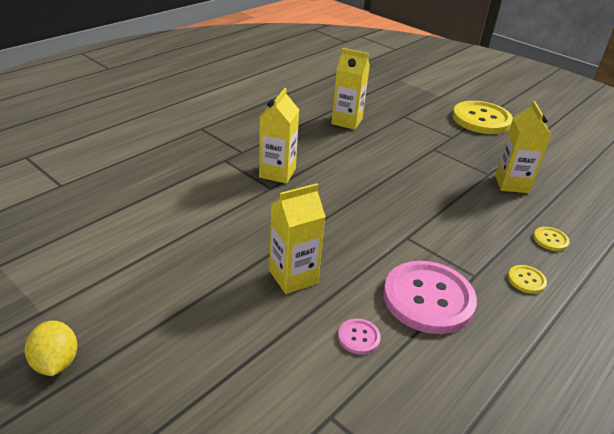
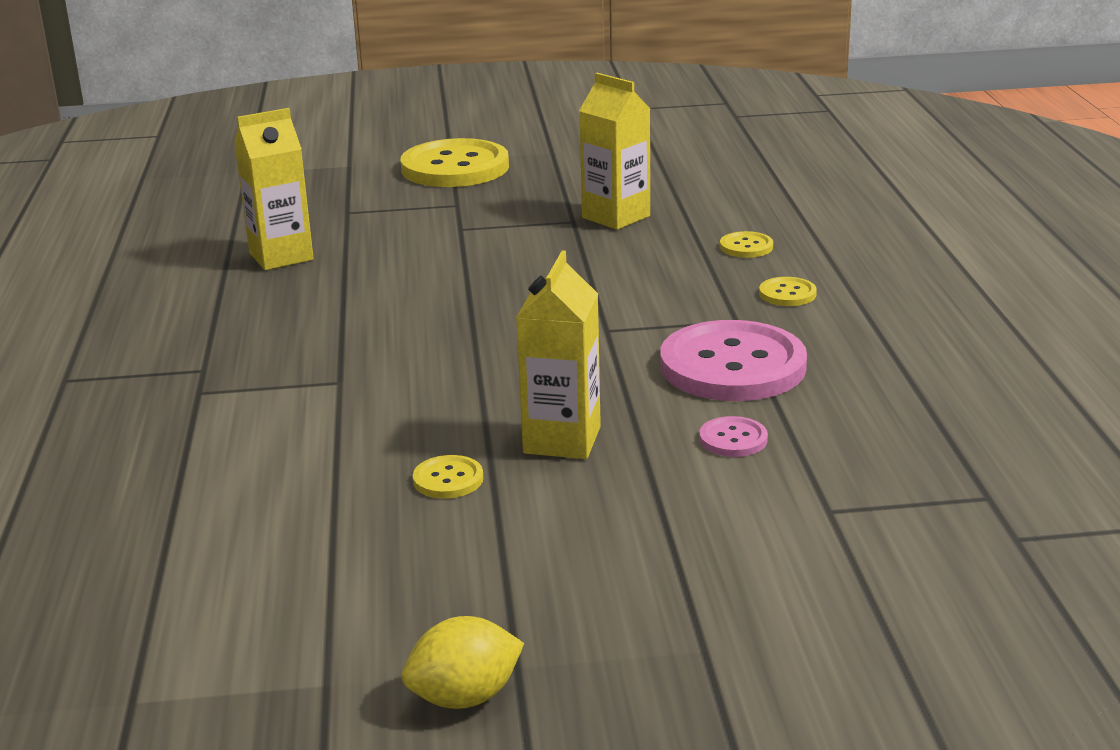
camera: 45 degrees left, 10 degrees down
(56, 362) = (465, 697): yellow lemon -> yellow lemon turned 45 degrees counterclockwise
(225, 260) = (448, 479): none -> yellow button
(277, 173) = (312, 362): yellow carton -> none

